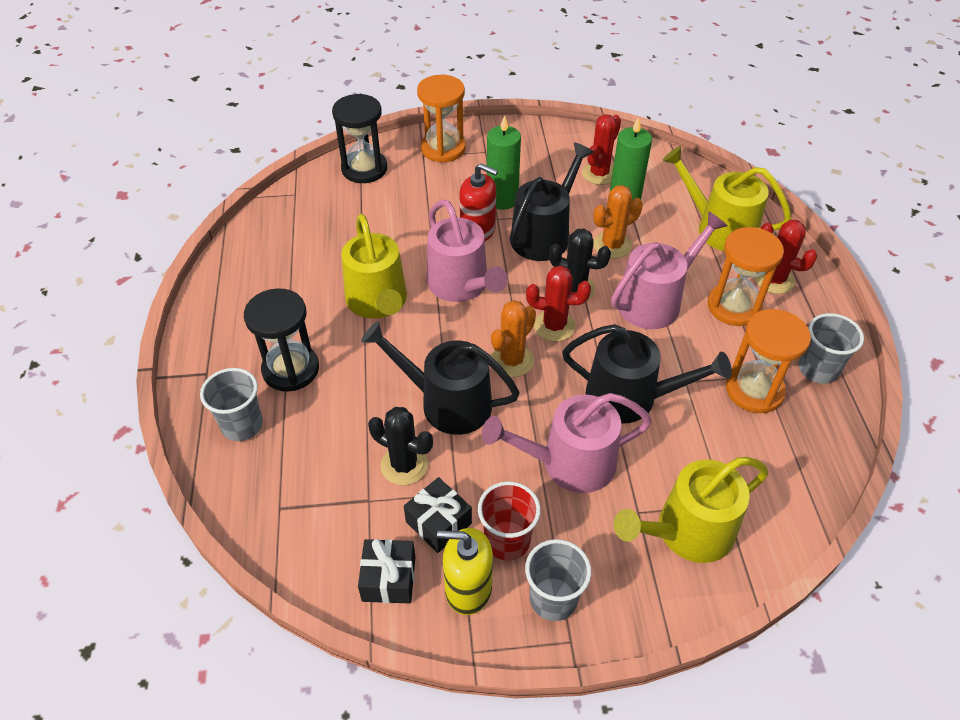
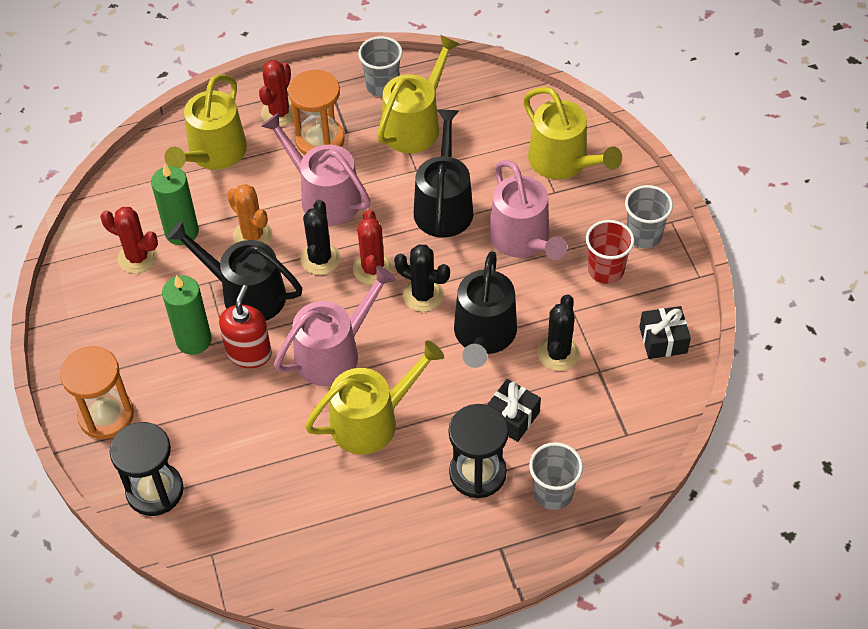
camera: 100 degrees left, 5 degrees up
(438, 523) = (605, 317): black gift -> black gift (512, 417)
(468, 589) = (653, 288): yellow soap dispenser -> none
(512, 360) = (423, 295): orange cactus -> black cactus
(754, 390) = (415, 125): orange hourglass -> yellow watering can

